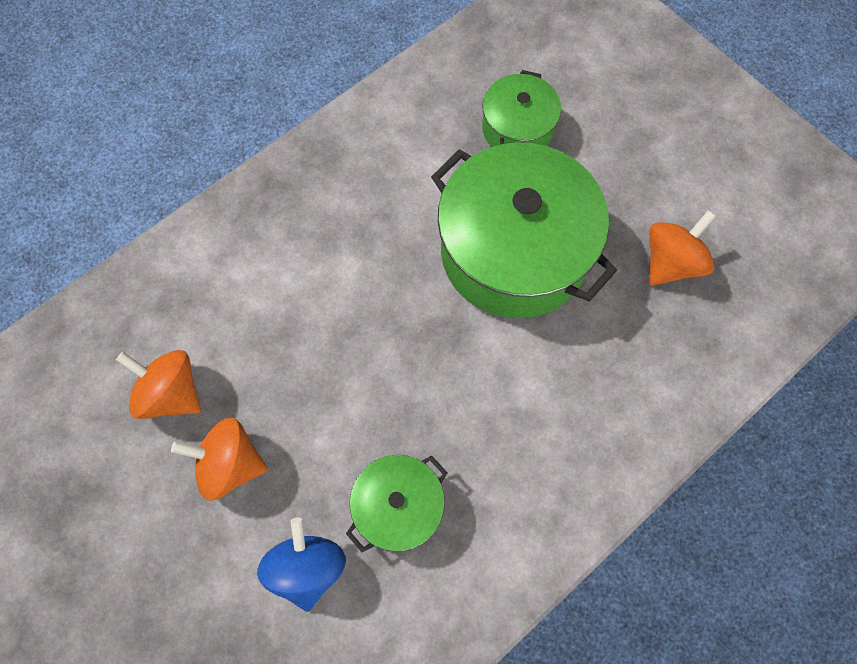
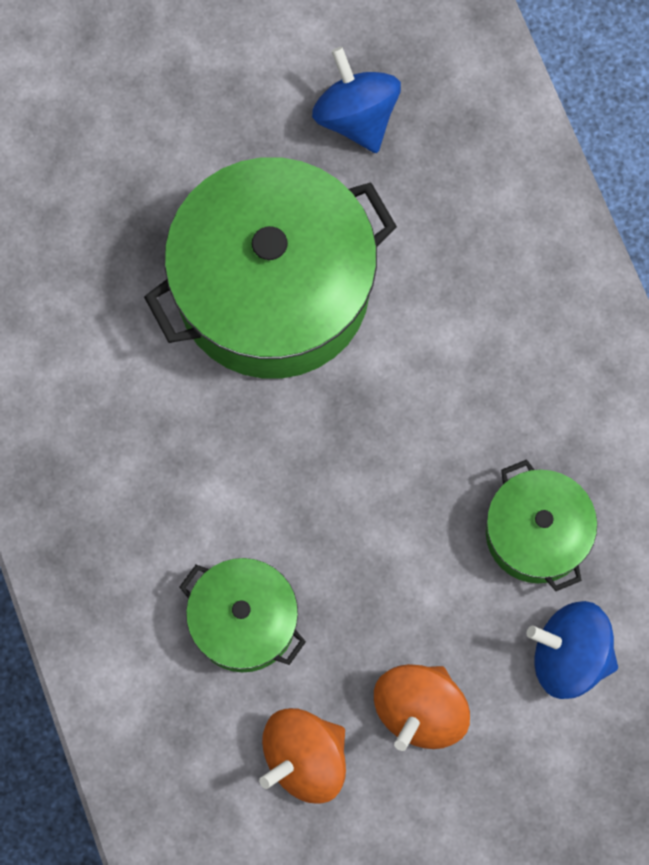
camera: 70 degrees left, 5 degrees up
(517, 128) = (102, 218): green pot -> green pot (244, 621)
(671, 262) = (356, 117): orange spinning top -> blue spinning top

